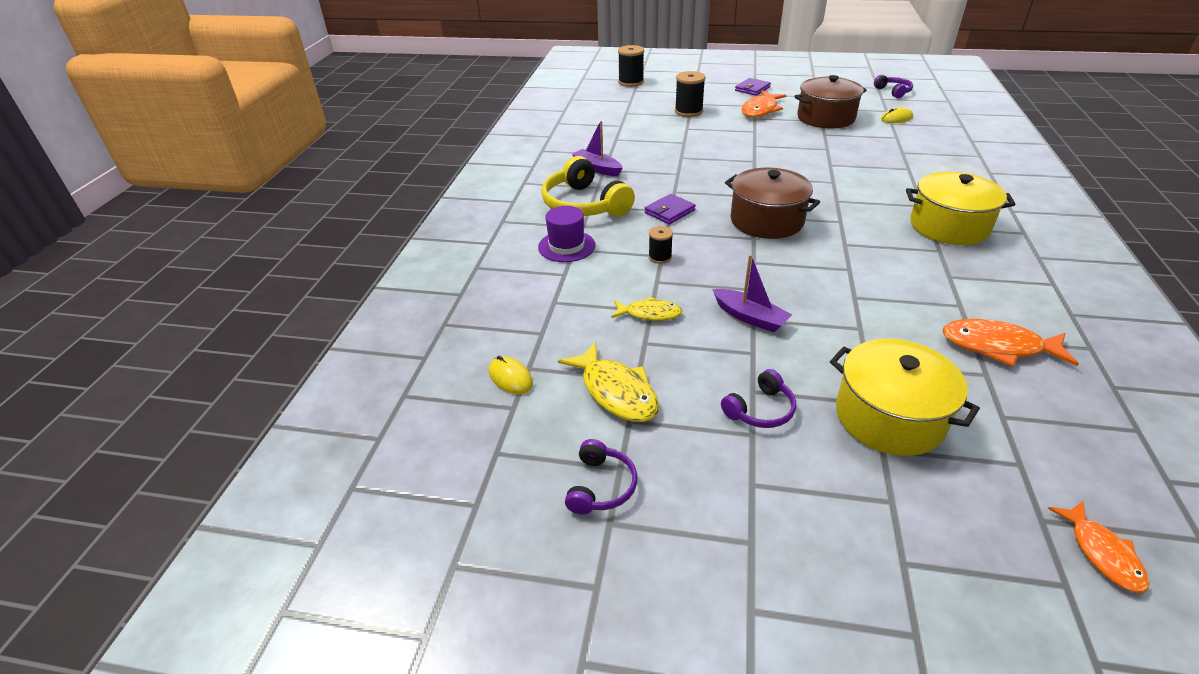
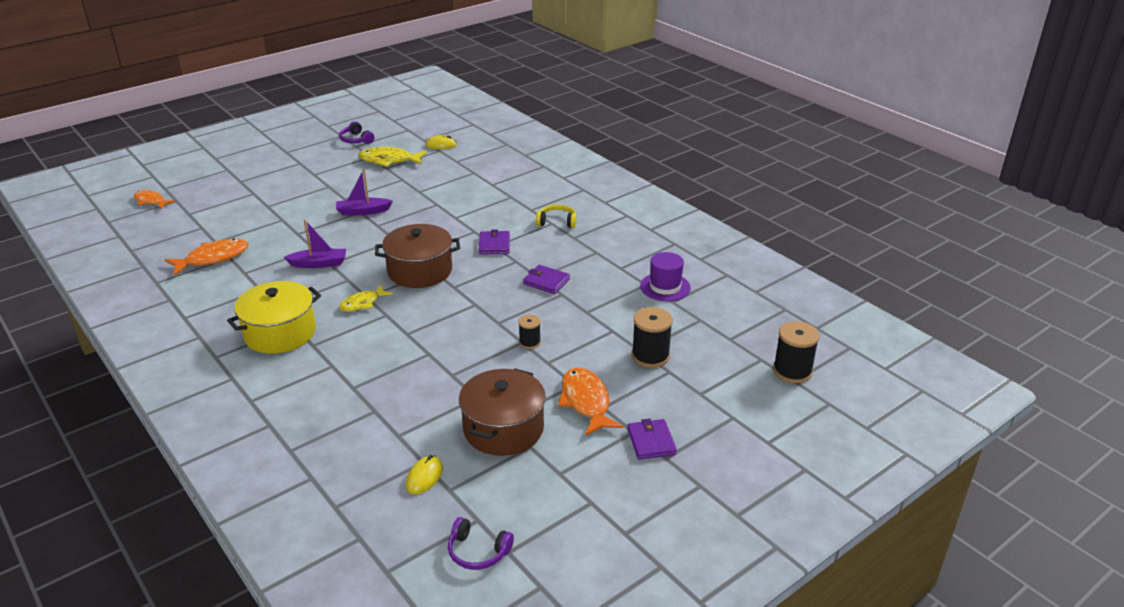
camera: 130 degrees right, 5 degrees down
(566, 246) = (518, 196): purple hat -> purple hat (665, 287)
(584, 204) = (557, 222): yellow headphones -> yellow headphones, size x0.52
(597, 168) = (603, 250): purple boat -> purple boat (319, 264)
(650, 313) = (417, 190): yellow fish -> yellow fish (362, 303)
(660, 257) = (455, 216): black spool -> black spool (529, 342)
(677, 168) = (546, 281): none -> purple wallet
(760, 410) = (318, 182): purple headphones -> none
(889, 417) = (257, 204): yellow pot -> none

